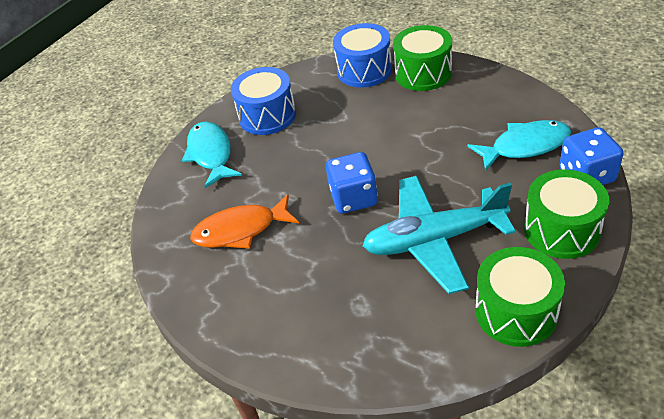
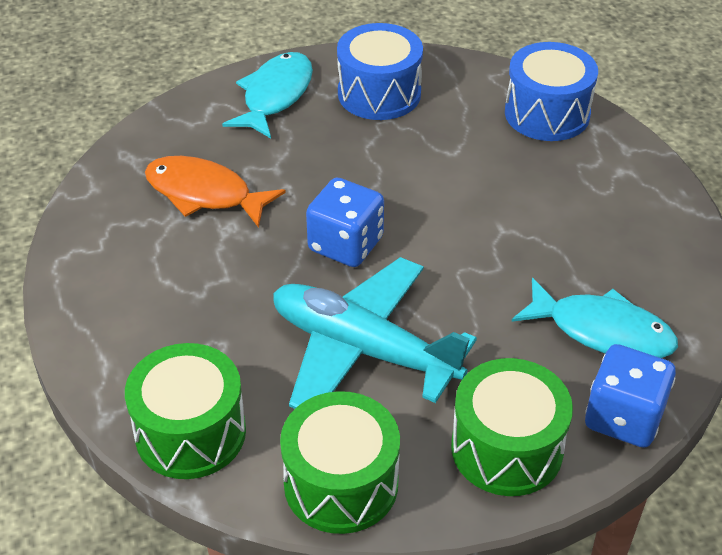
camera: 35 degrees right, 0 degrees up
(423, 73) = (608, 163): green drum -> green drum (190, 432)

